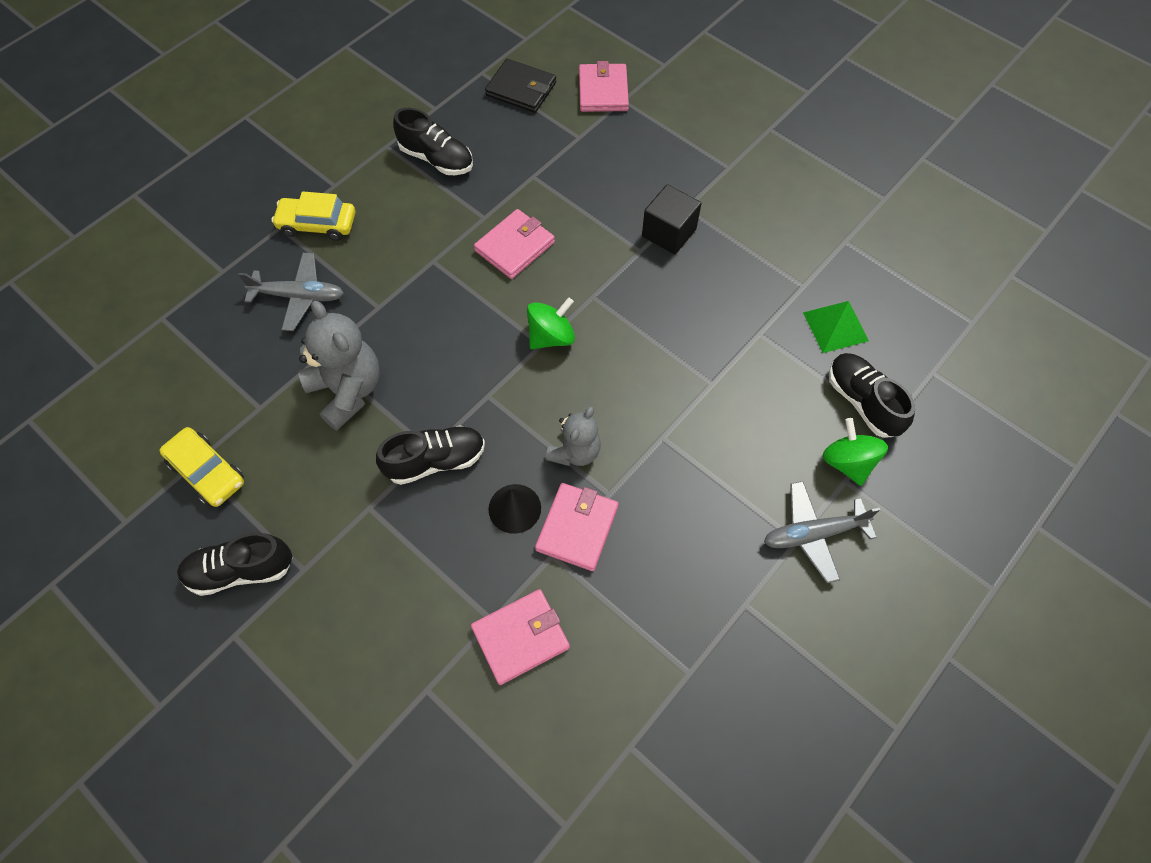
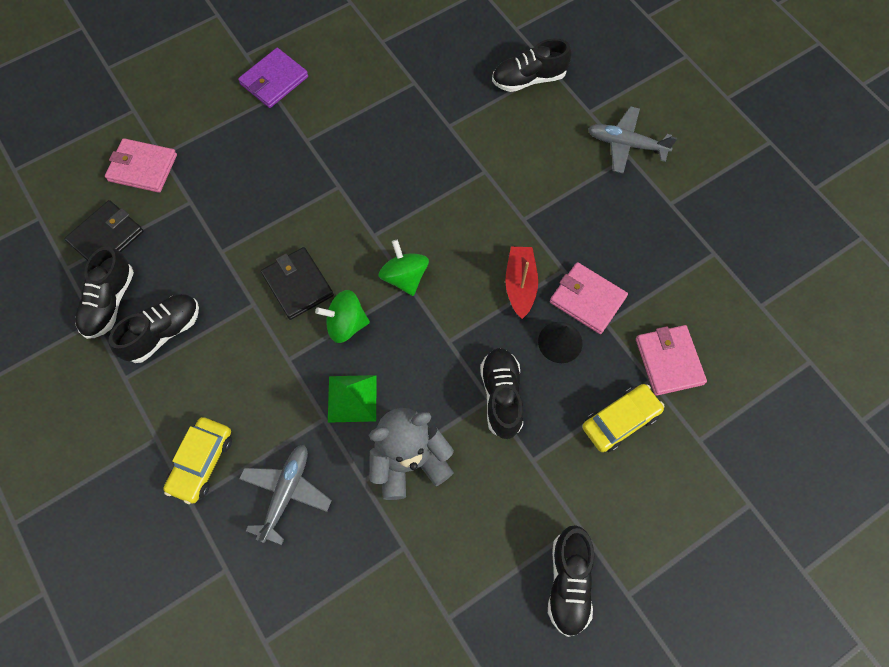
camera: 75 degrees left, 5 degrees up
(207, 472) = (461, 605): yellow car -> yellow car (620, 420)
(456, 112) = (110, 302): none -> black shoe
(515, 247) = (298, 285): pink wallet -> black wallet
(575, 451) = (520, 285): grey teddy bear -> red boat
(669, 233) = (328, 160): black cube -> none
(747, 160) = (274, 80): none -> purple wallet
(813, 534) = (626, 144): grey plane -> grey plane turned 105 degrees clockwise
(835, 326) = (459, 74): green pyramid -> green pyramid (352, 398)
(847, 462) = (575, 105): green spinning top -> green spinning top (346, 324)

